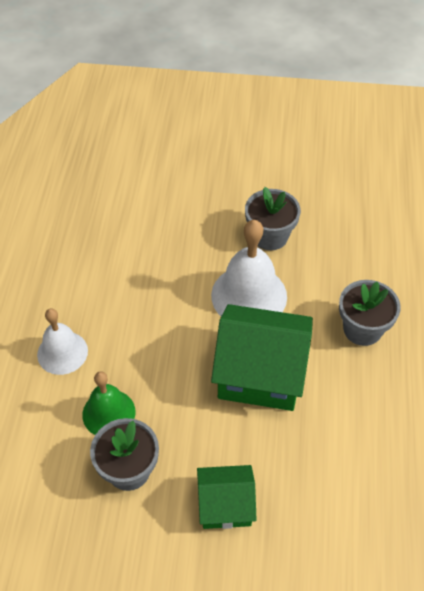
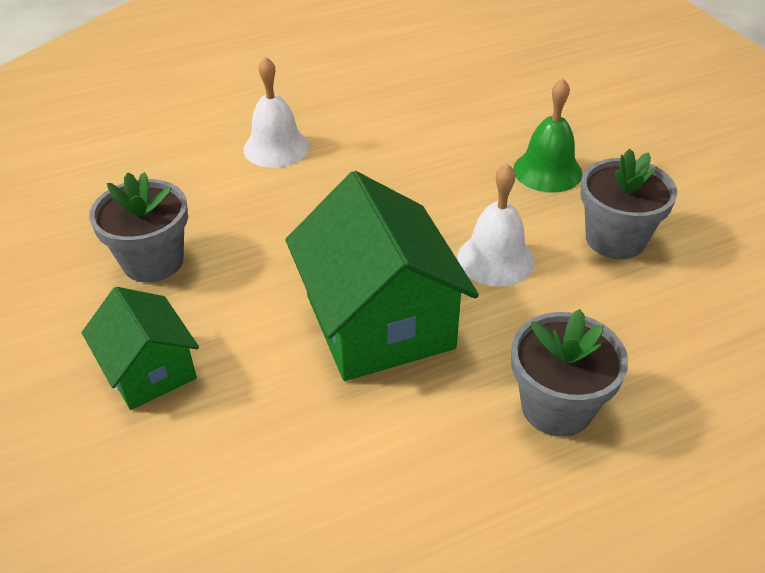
camera: 60 degrees right, 10 degrees down
(108, 413) = (221, 213): green bell -> green bell (547, 171)
(249, 295) = (495, 259): white bell -> white bell, size x0.63

